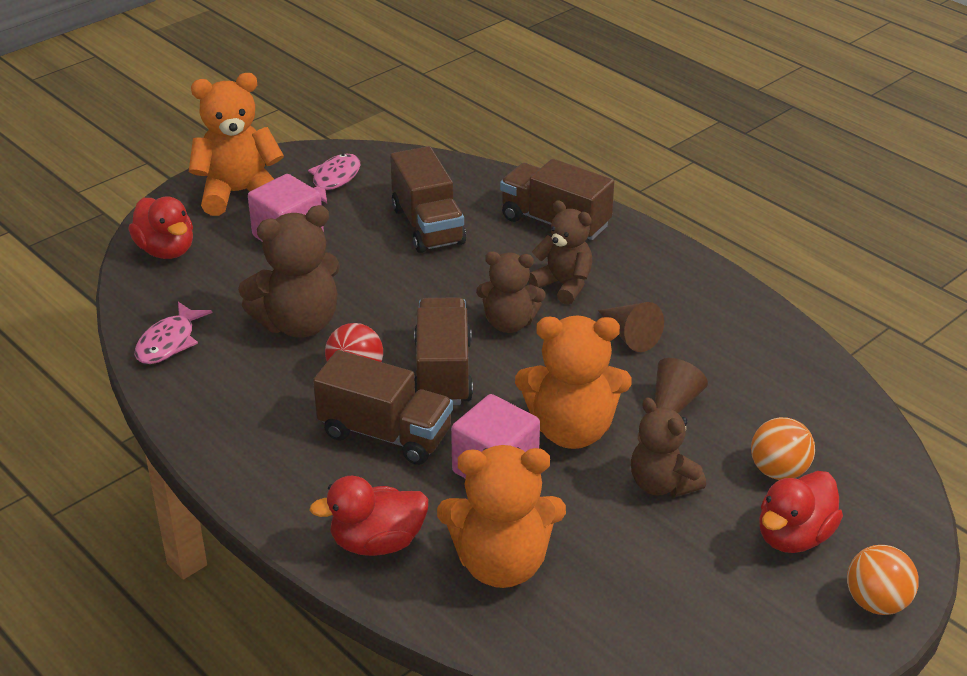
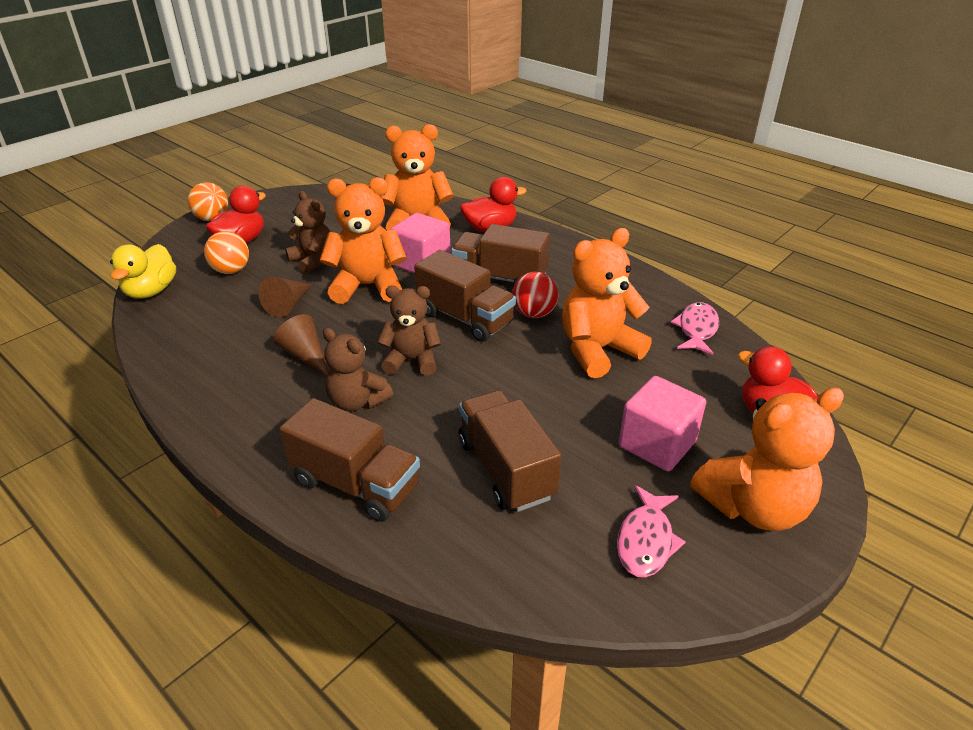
camera: 175 degrees right, 0 degrees up
(298, 323) = (598, 350): brown teddy bear -> orange teddy bear
(443, 372) = (465, 318): brown truck -> brown truck turned 45 degrees counterclockwise
(872, 439) = (151, 291): none -> yellow duck

